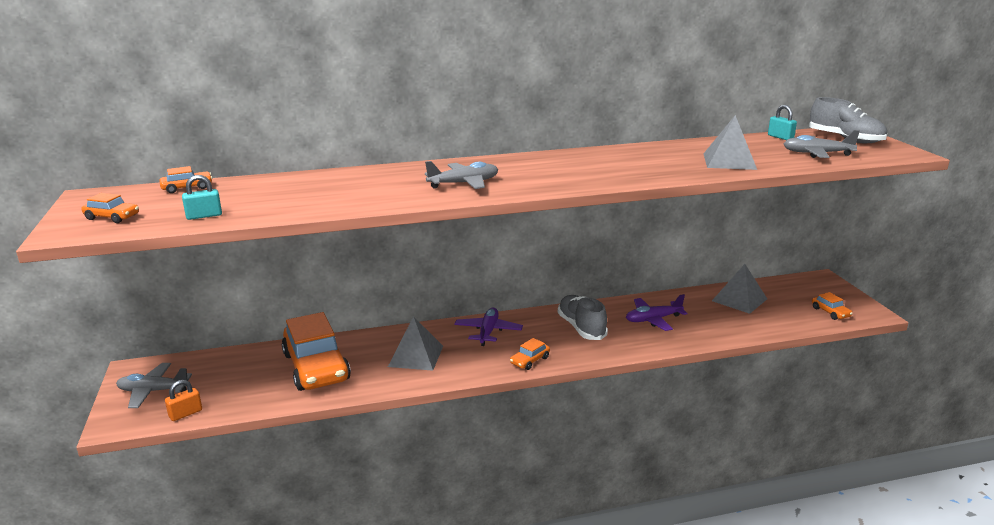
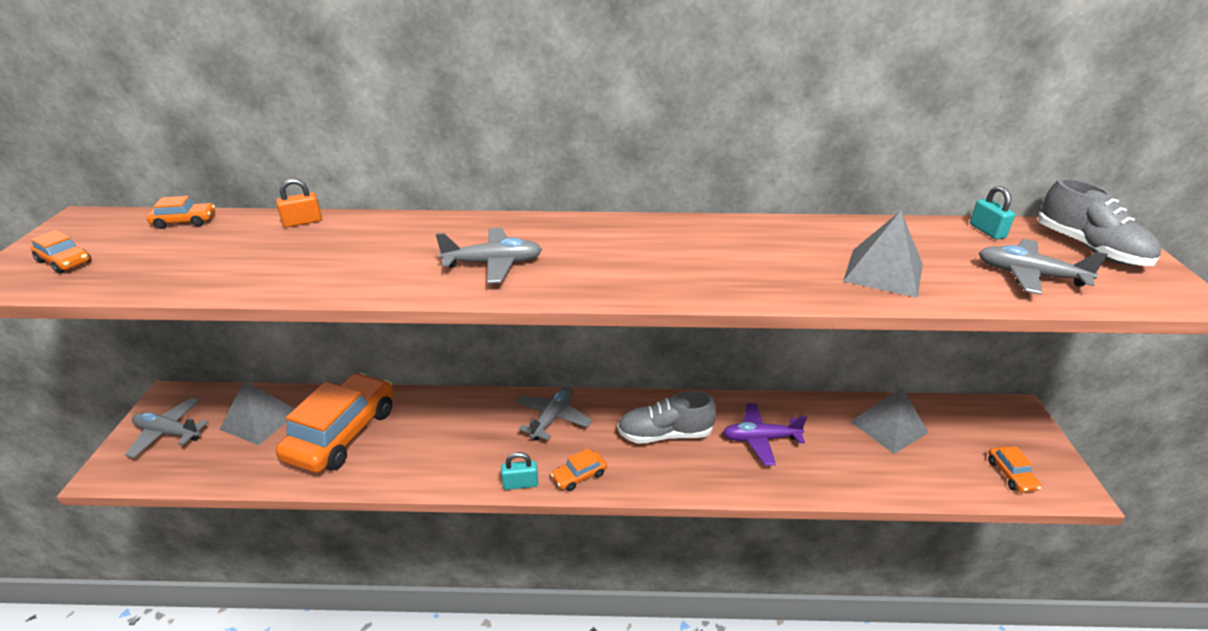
camera: 15 degrees right, 10 degrees up
(185, 413) = (179, 473): orange padlock -> orange padlock (303, 222)
(204, 216) = (156, 276): turquoise padlock -> turquoise padlock (520, 484)
(316, 367) = (342, 433): orange car -> orange car turned 150 degrees counterclockwise
(415, 356) = (454, 440): grey pyramid -> grey pyramid (259, 420)
(488, 332) = (552, 418): purple plane -> grey plane
(581, 328) = (665, 434): grey shoe -> grey shoe turned 90 degrees counterclockwise

